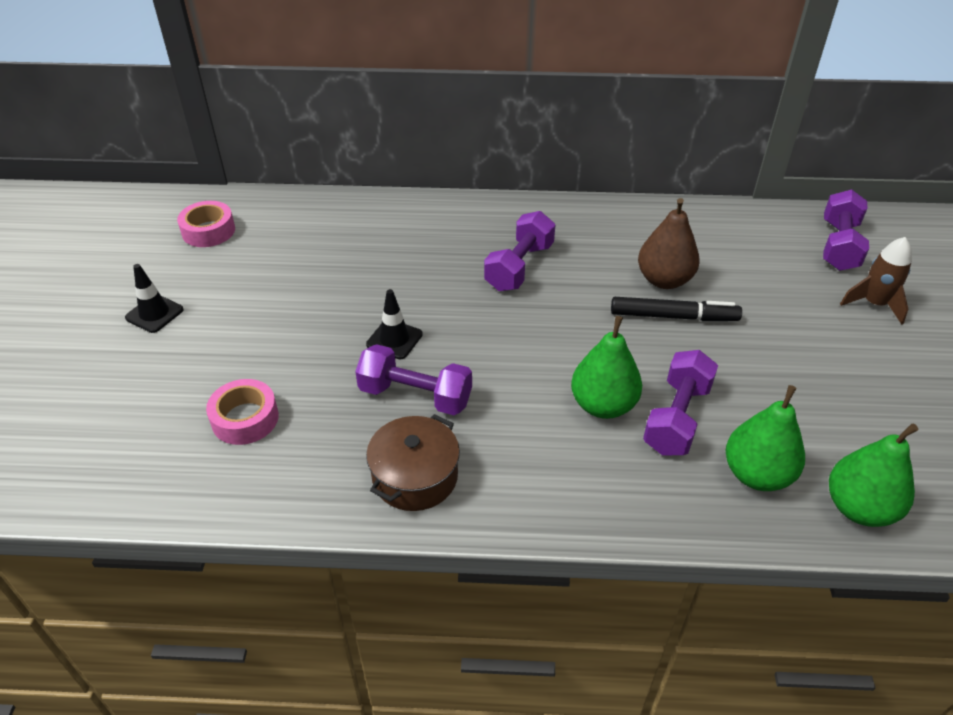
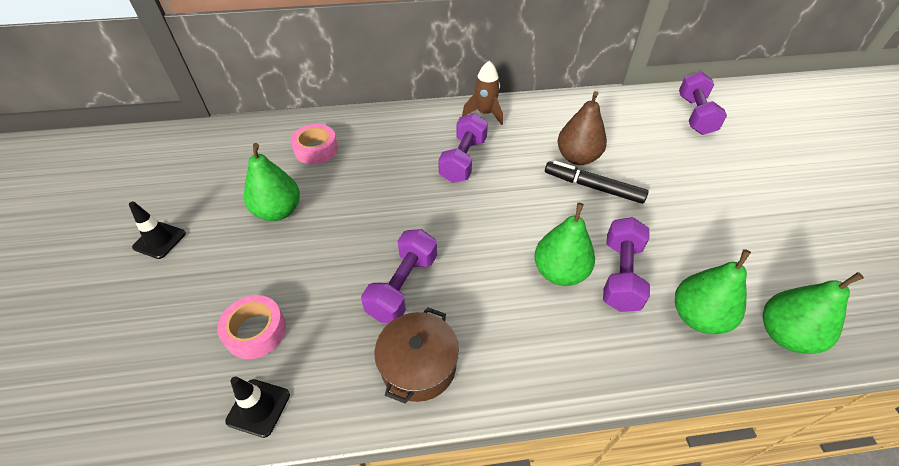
camera: 10 degrees left, 5 degrees up
(208, 231) = (199, 159): pink tape -> pink tape (316, 149)
(289, 299) = (278, 211): none -> green pear
(394, 339) = (375, 236): black traffic cone -> black traffic cone (258, 407)
(415, 396) = (403, 286): purple dumbbell -> purple dumbbell turned 75 degrees counterclockwise
(673, 316) = (593, 187): black marker -> black marker turned 150 degrees counterclockwise
(874, 304) = (735, 158): brown rocket -> brown rocket (485, 113)

